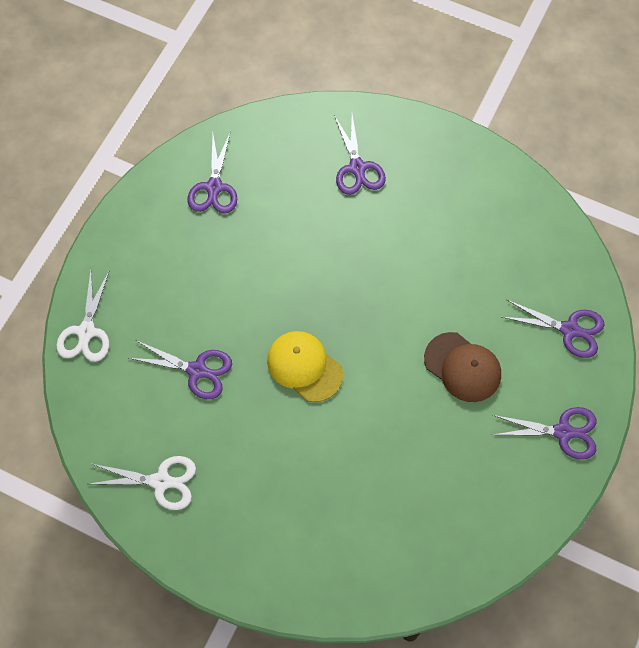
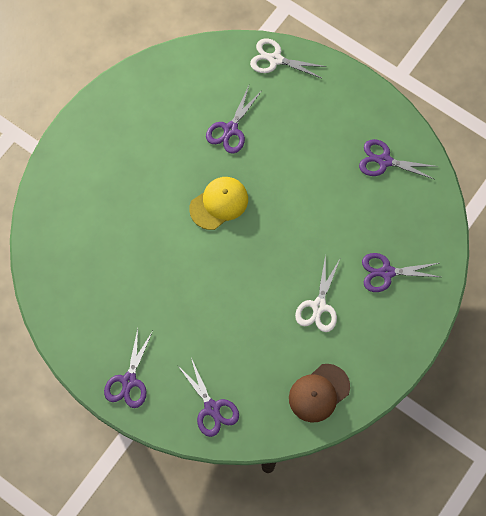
camera: 100 degrees right, 5 degrees up
(161, 481) = (151, 96): white scissors -> white scissors (319, 306)
(462, 367) = (196, 318): brown cap -> brown cap (319, 393)
(570, 330) = (212, 408): purple scissors -> purple scissors turned 60 degrees counterclockwise

